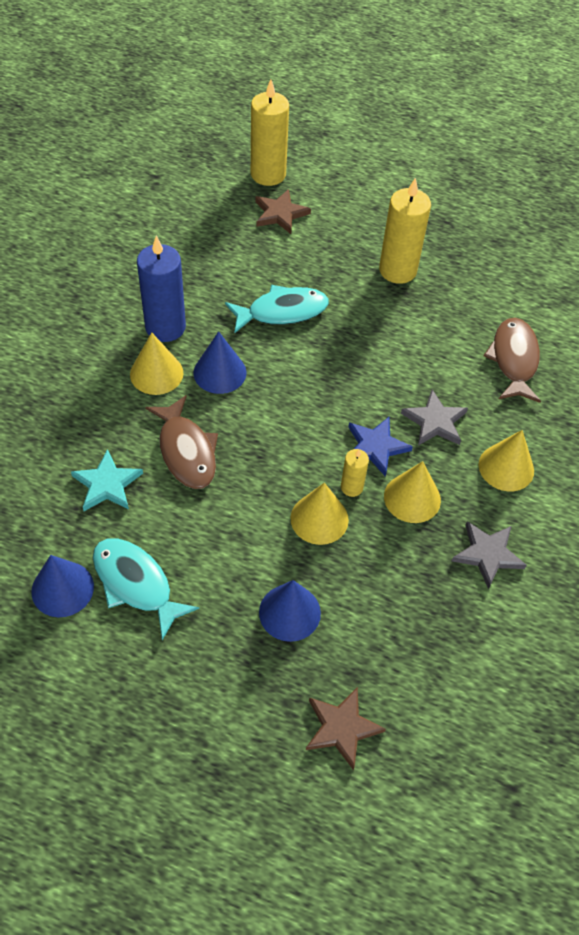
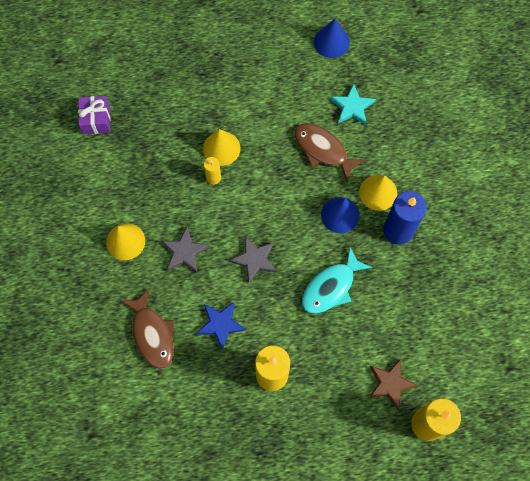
camera: 155 degrees right, 15 degrees up
(136, 584) = (296, 63): turquoise fish -> none
(289, 612) = (208, 88): blue cone -> none
(341, 728) = (152, 47): brown star -> none
(376, 447) = (213, 213): blue star -> blue star (220, 324)
(412, 498) = (174, 189): yellow cone -> none
(483, 650) = (96, 120): none -> purple gift
(487, 554) = (115, 176): grey star -> grey star (254, 259)

